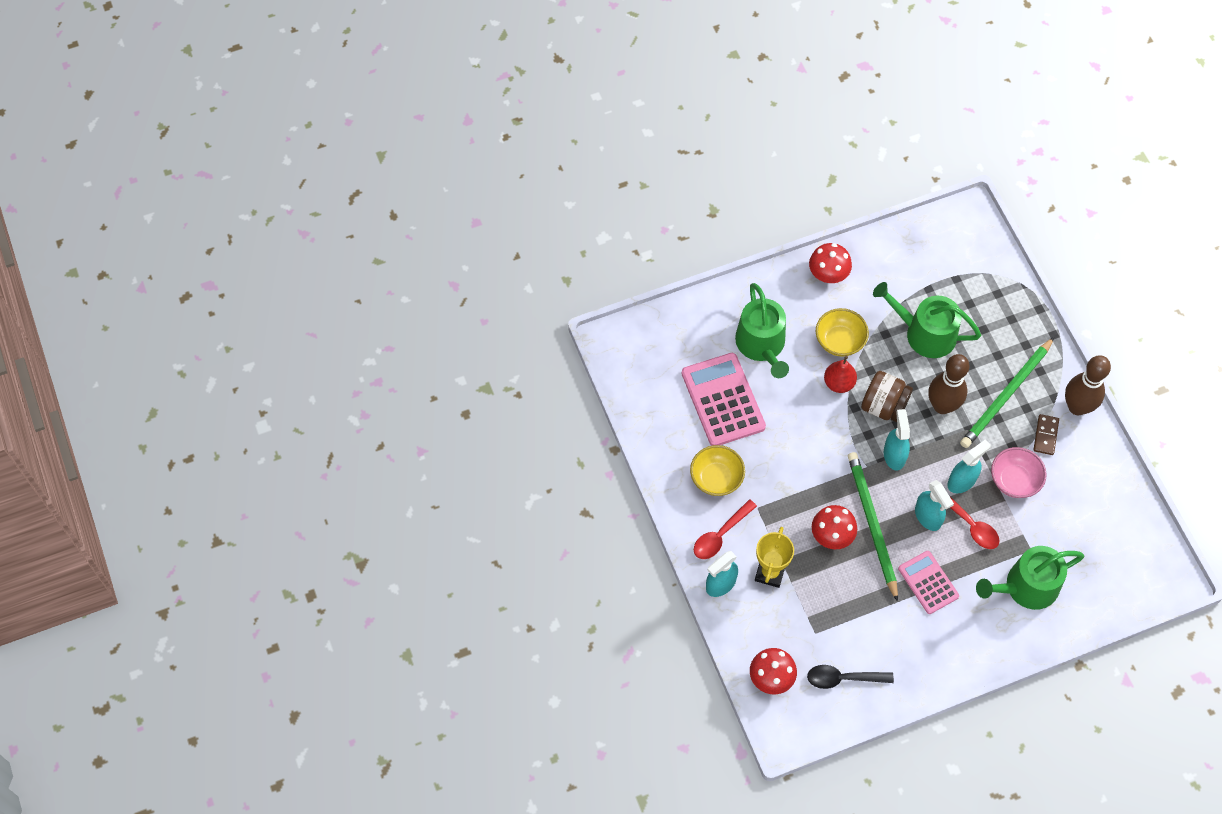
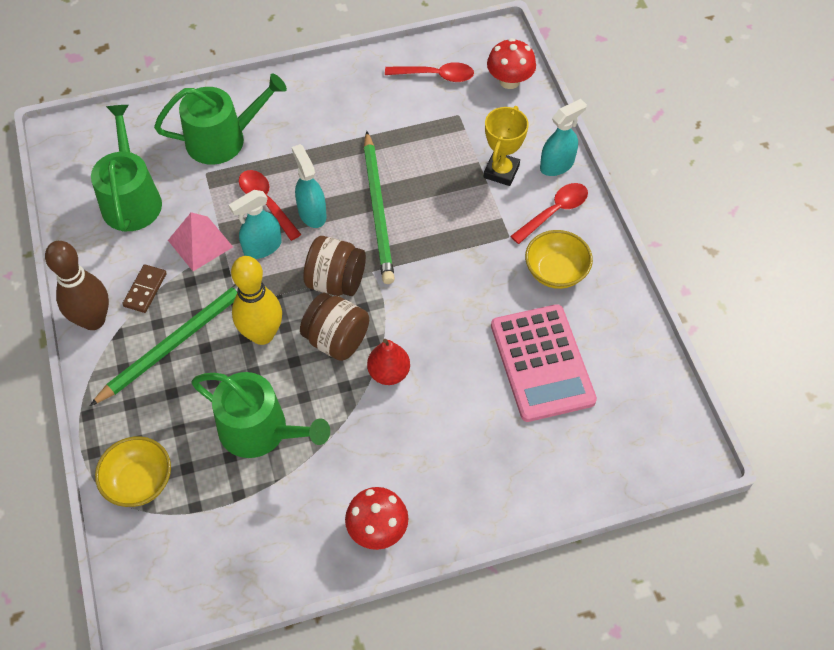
camera: 175 degrees left, 5 degrees down
(762, 345) = (484, 431): green watering can -> green watering can (131, 199)
(832, 536) = (426, 202): red mushroom -> none
(839, 341) = (378, 429): yellow bowl -> yellow bowl (139, 482)
(843, 678) = (436, 75): black spoon -> red spoon
(894, 455) = (336, 281): turquoise spray bottle -> brown jar
(928, 582) = (328, 150): pink calculator -> none
(942, 406) = (262, 334): brown bowling pin -> yellow bowling pin
(1014, 480) = (200, 243): pink bowl -> pink pyramid

